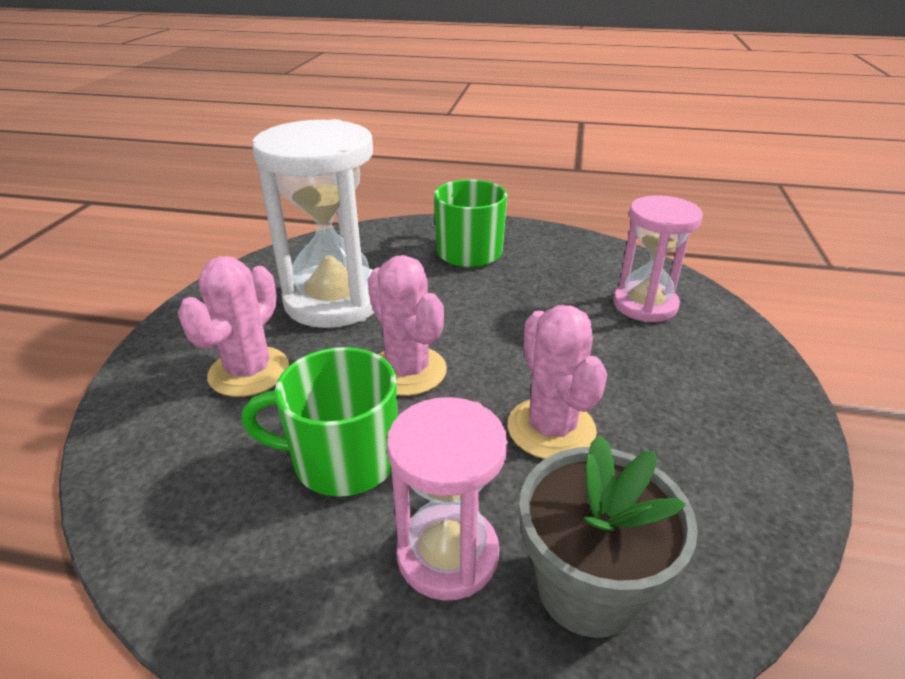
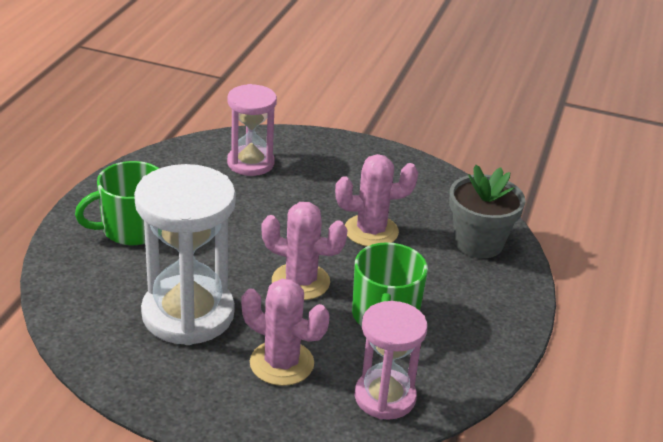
camera: 85 degrees left, 0 degrees up
(407, 371) = (300, 282): pink cactus -> pink cactus turned 45 degrees clockwise
(447, 554) = (458, 283): pink hourglass -> pink hourglass (385, 397)

